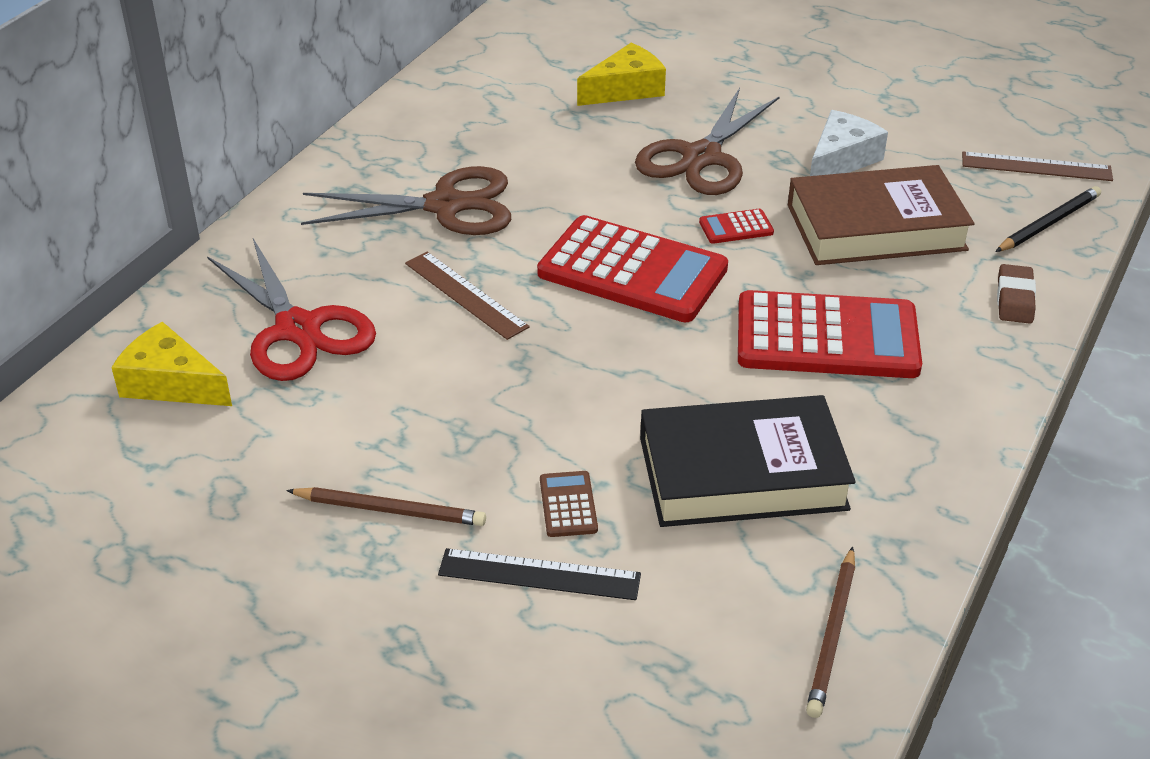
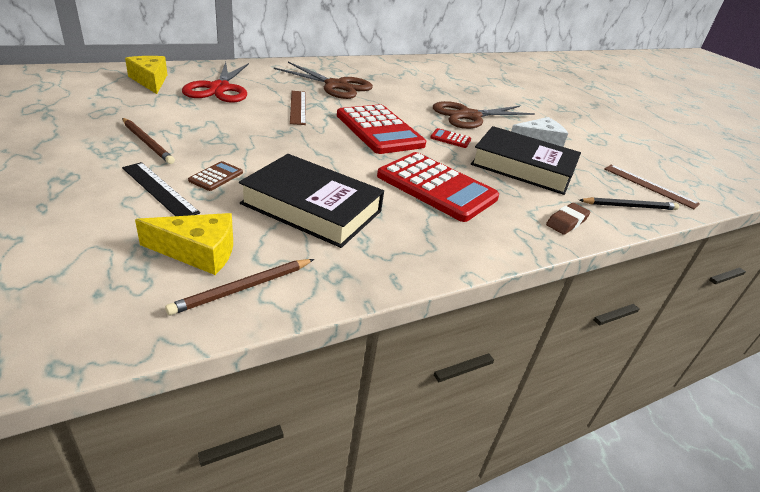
camera: 30 degrees right, 5 degrees down
(625, 89) = (466, 89): yellow cheese -> yellow cheese (198, 252)
(876, 227) = (523, 167): brown book -> black book

